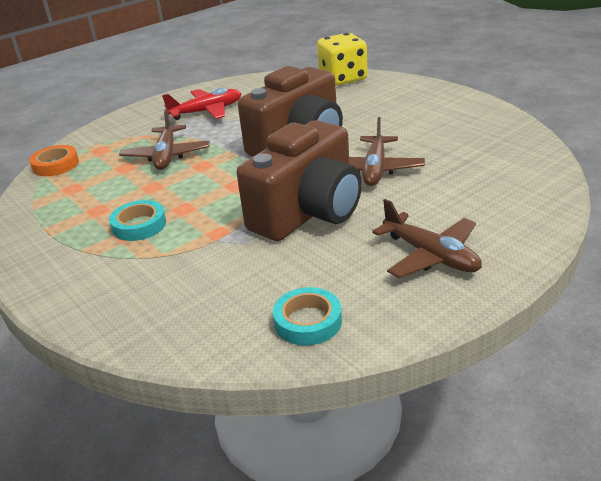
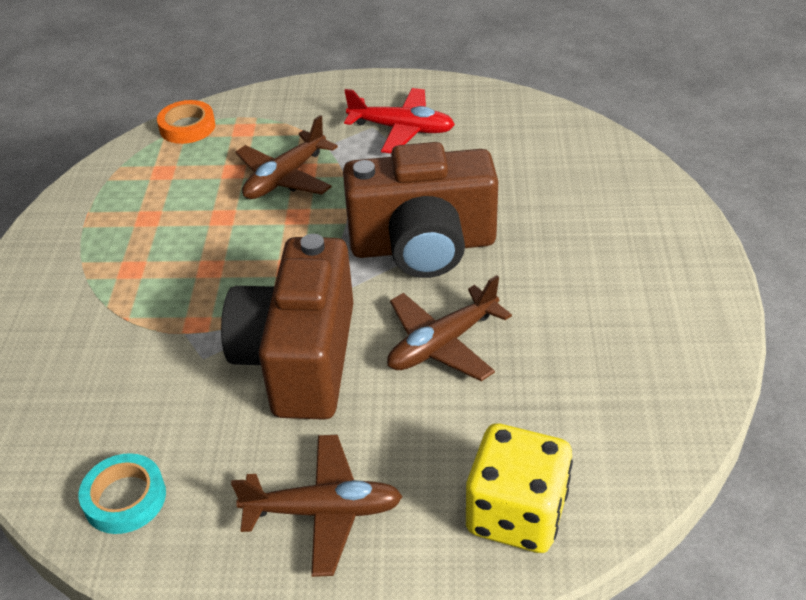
camera: 40 degrees right, 10 degrees up
(139, 225) = (153, 264): turquoise tape -> none
(308, 213) = (300, 359): brown camera -> brown camera turned 105 degrees clockwise
(343, 79) = (615, 162): yellow dice -> yellow dice (516, 514)
(430, 256) = (323, 511): brown plane -> brown plane turned 90 degrees counterclockwise

